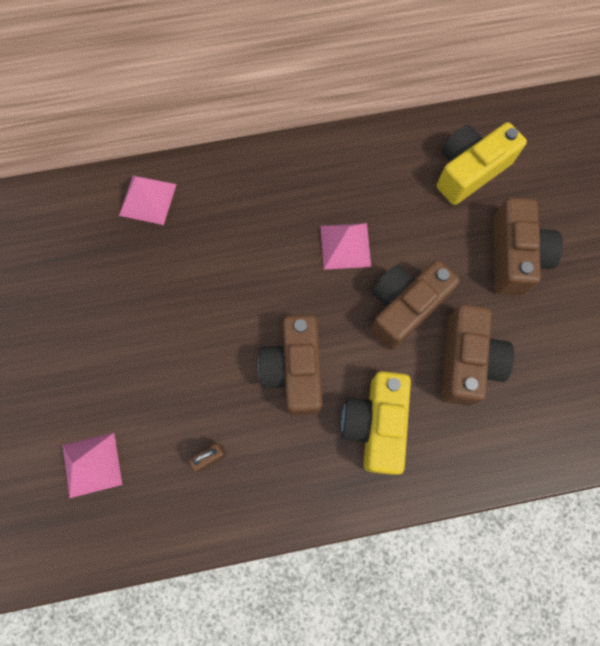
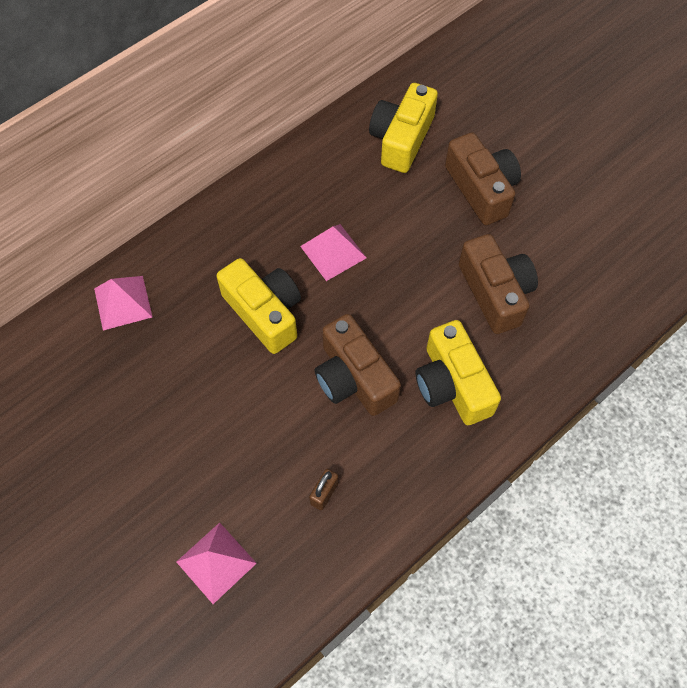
camera: 30 degrees left, 10 degrees down
(255, 270) = (265, 312): none -> yellow camera
(404, 307) = (416, 276): brown camera -> none

